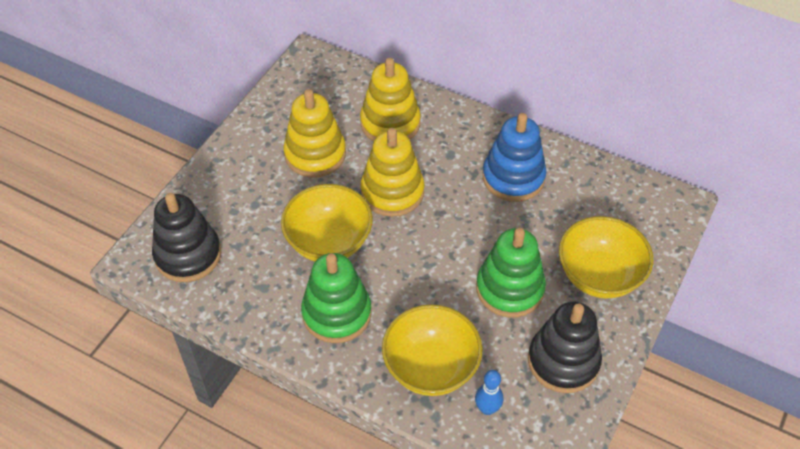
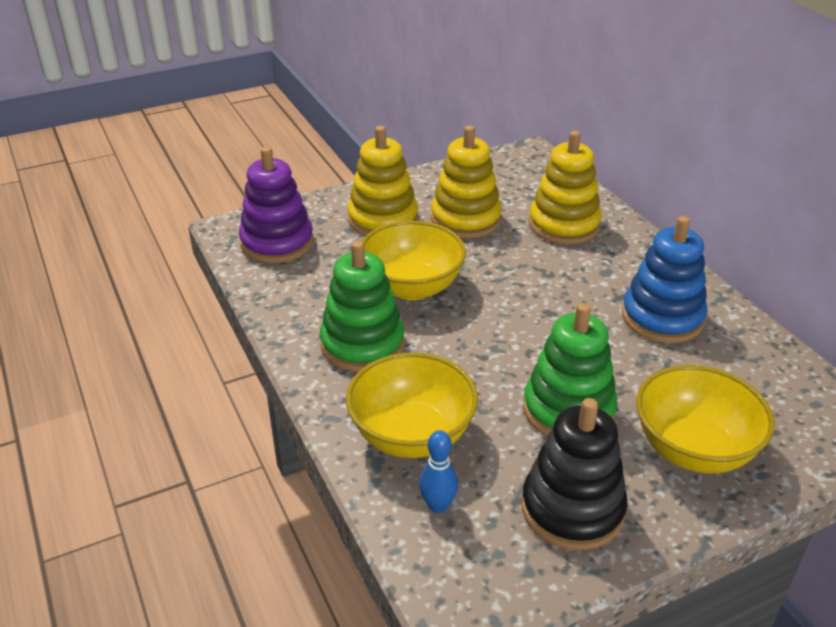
camera: 35 degrees right, 15 degrees down
(188, 255) = (277, 243): black stacking toy -> purple stacking toy
(392, 192) = (514, 276): yellow stacking toy -> yellow stacking toy (383, 219)

